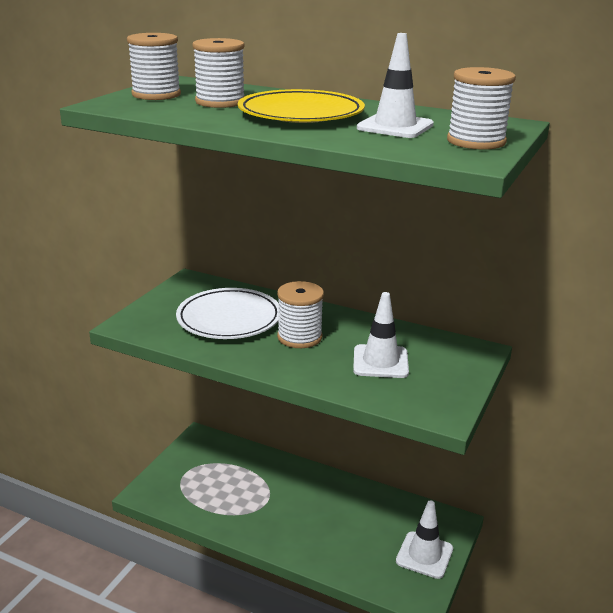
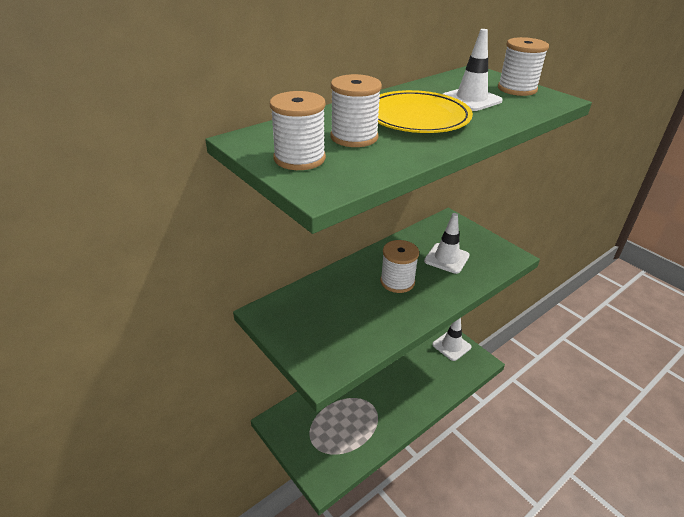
camera: 65 degrees left, 10 degrees up
(229, 318) = (349, 308): white plate -> none

